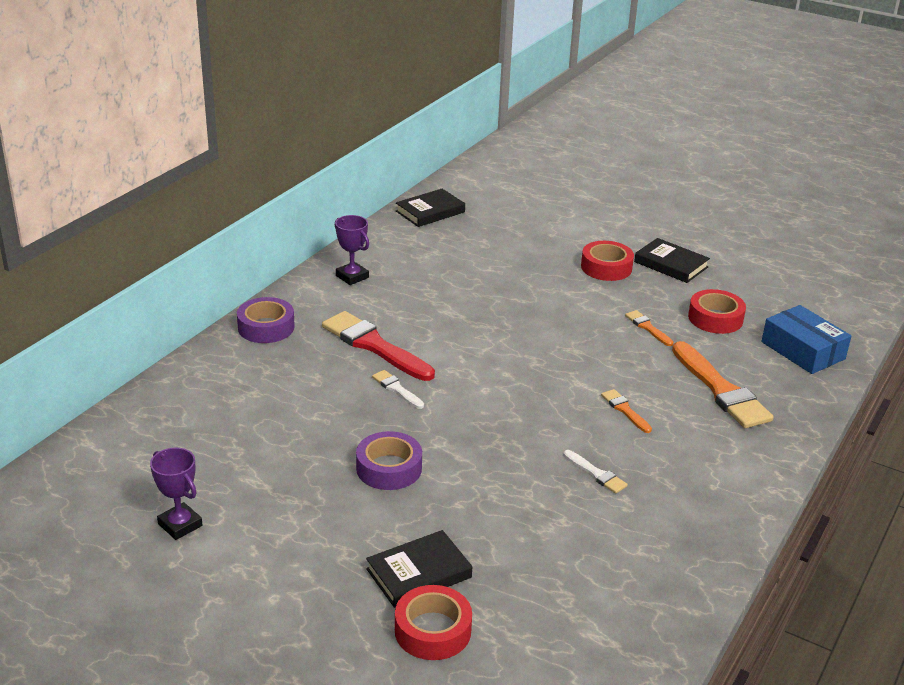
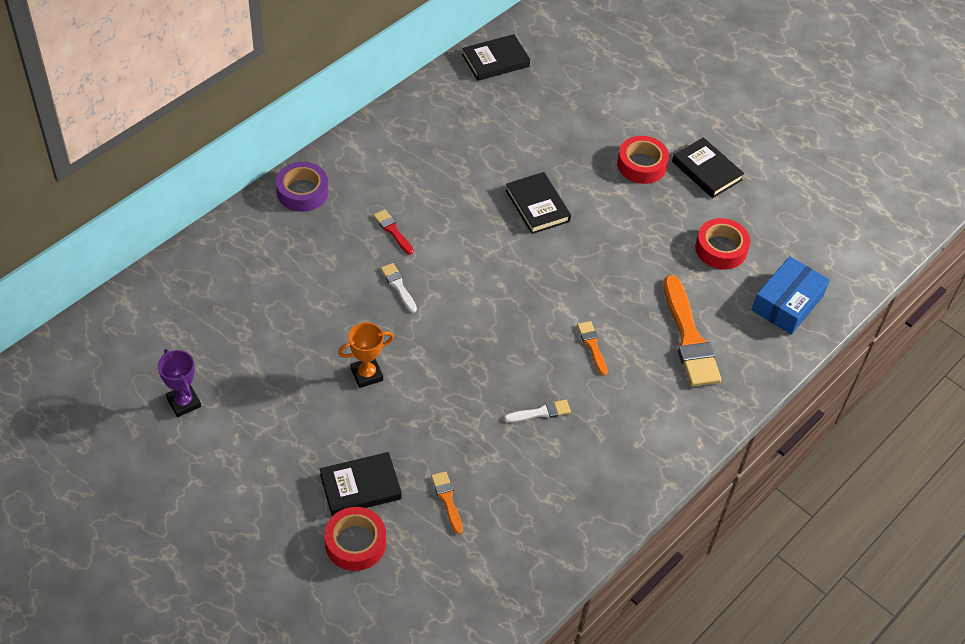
camera: 10 degrees right, 20 degrees up
(352, 276) = (396, 139): purple trophy -> none
(374, 346) = (392, 231): red brush -> red brush, size x0.48
(389, 468) = (366, 374): purple tape -> orange trophy
(517, 309) = (537, 206): none -> black book
(596, 474) = (540, 412): white brush -> white brush turned 75 degrees counterclockwise
(647, 327) = (651, 250): orange brush -> orange brush (447, 500)
(803, 350) = (787, 303): blue box -> blue box turned 60 degrees clockwise

